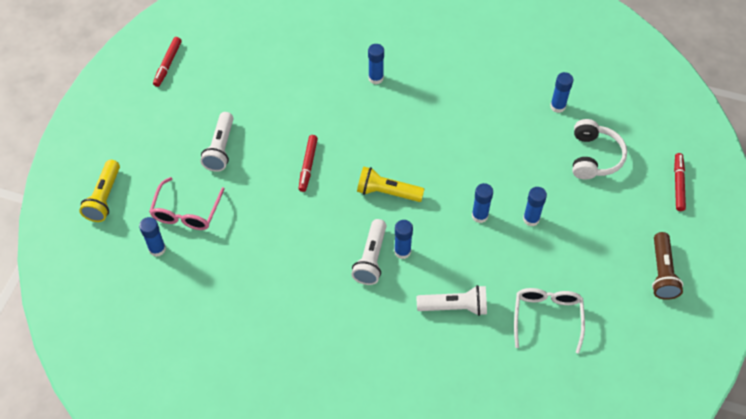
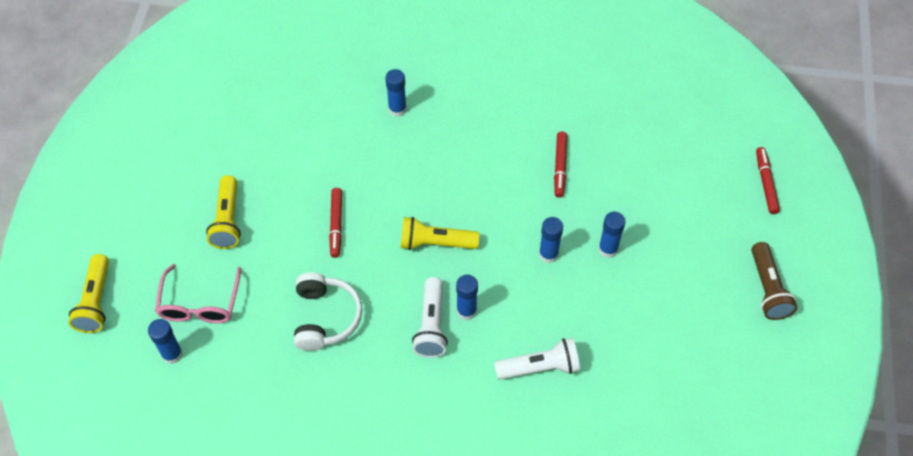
camera: 10 degrees left, 0 degrees up
(167, 64) = (145, 127): red marker -> red marker (560, 167)
(220, 149) = (228, 220): white flashlight -> yellow flashlight
(547, 317) = (648, 362): white glasses -> none
(557, 106) = (613, 113): blue glue stick -> none
(594, 157) = (665, 165): white headphones -> white headphones (325, 317)

